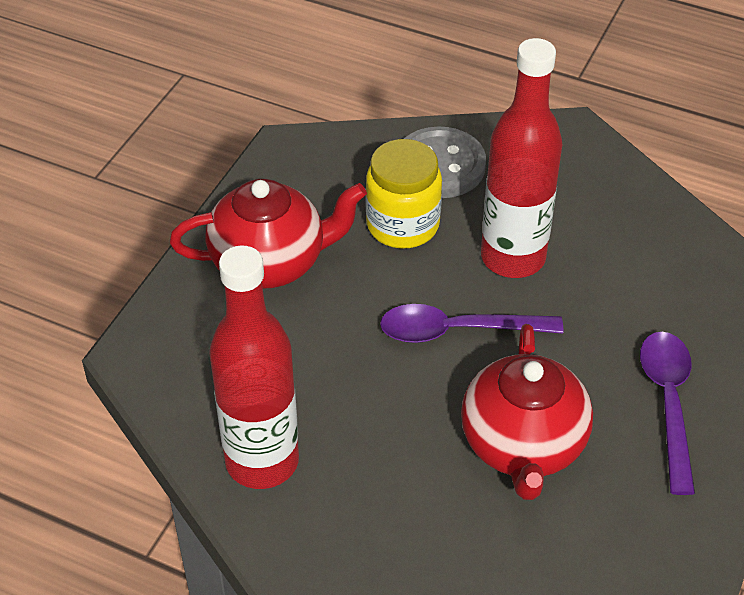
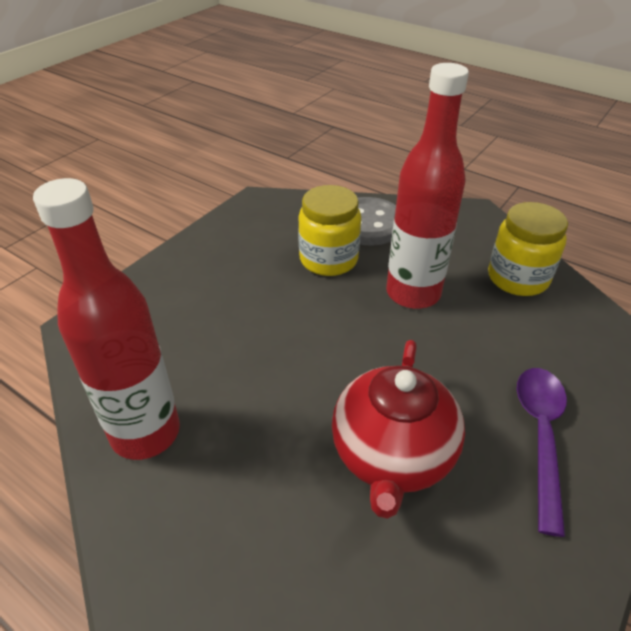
camera: 10 degrees right, 5 degrees down
(270, 262) = (216, 273): red teapot -> none
(456, 330) = (353, 343): purple spoon -> none
(632, 221) = (517, 278): none -> yellow jar

